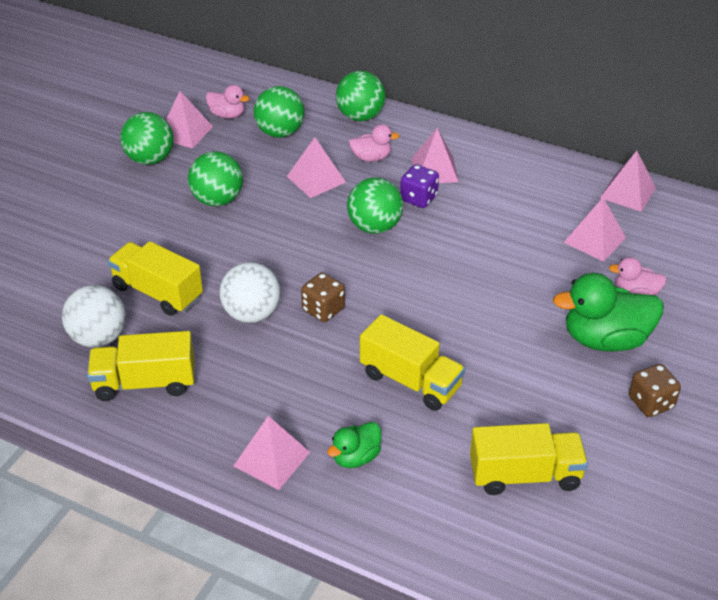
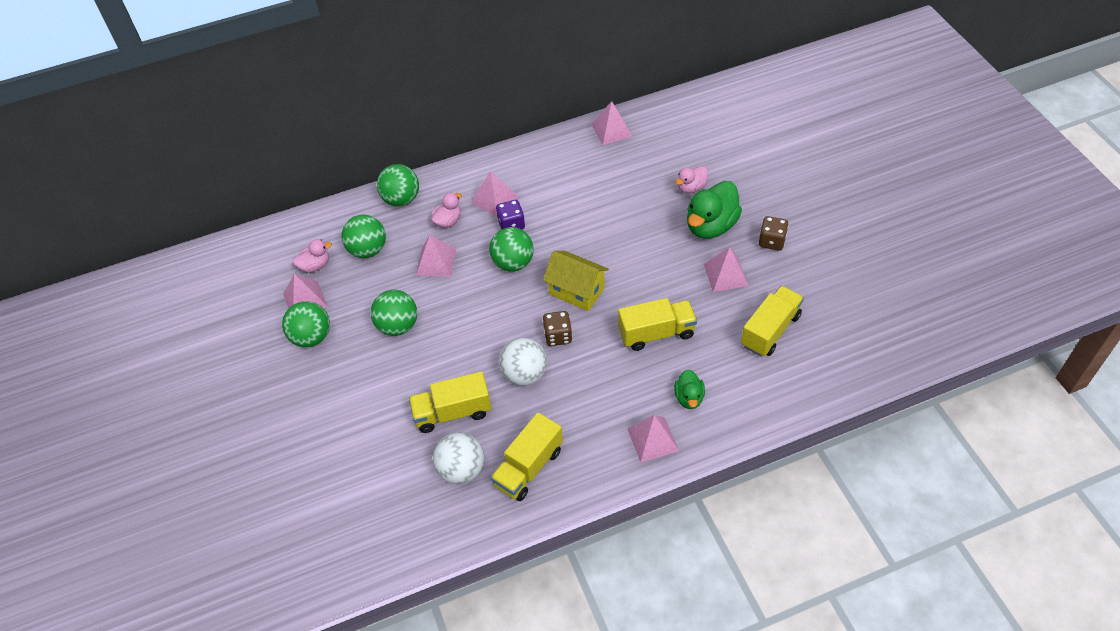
camera: 45 degrees left, 10 degrees up
(393, 290) = (576, 291): none -> yellow house
(594, 240) = (633, 173): pink pyramid -> pink pyramid (725, 274)

